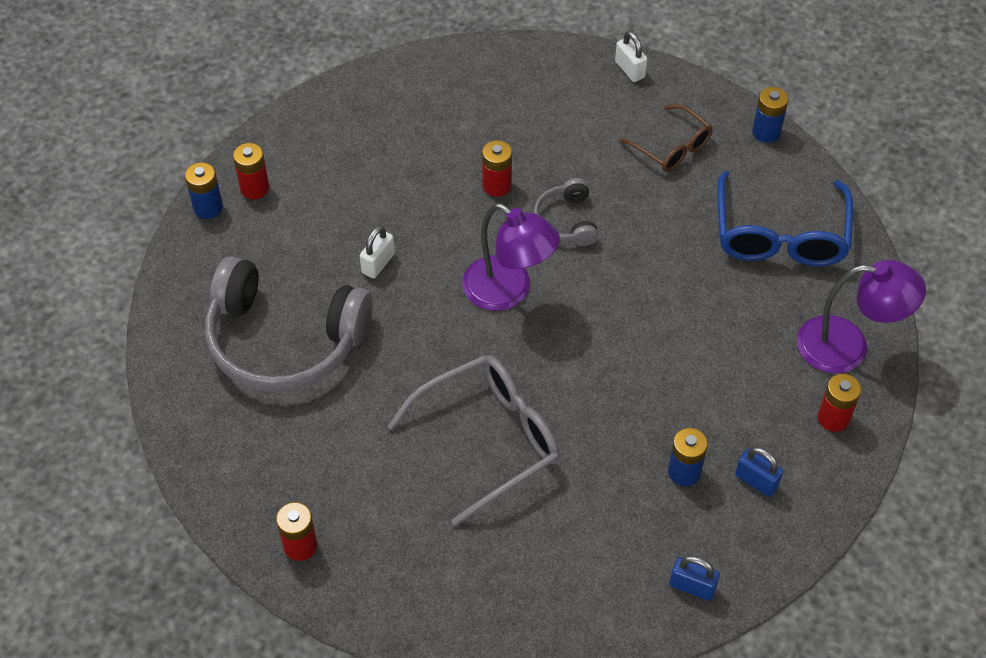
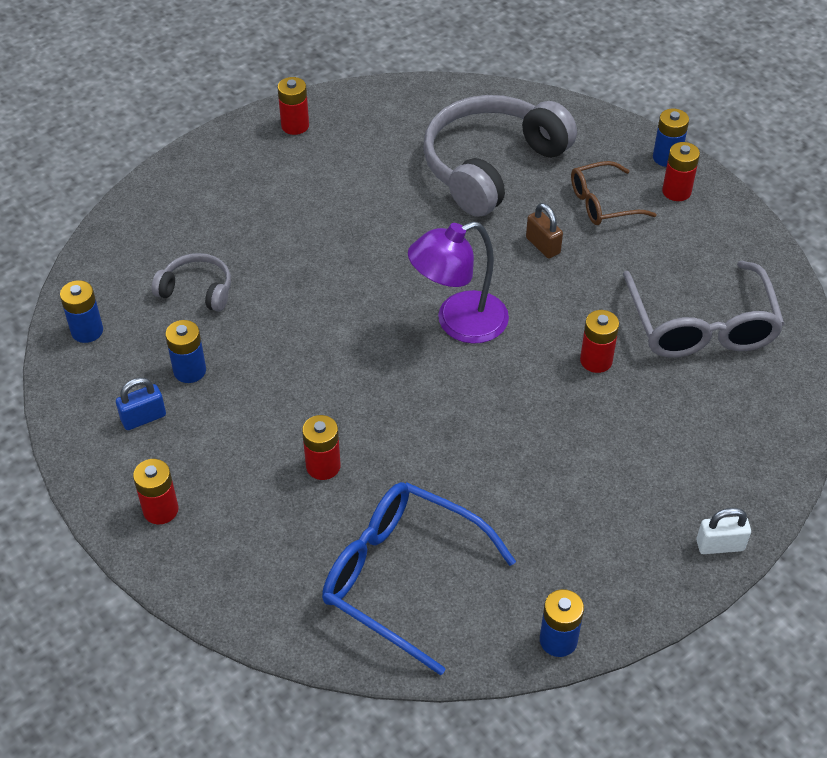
camera: 115 degrees right, 5 degrees down
(378, 263) = (543, 245): white padlock -> brown padlock
(489, 439) = (311, 256): grey glasses -> grey glasses (701, 326)
(566, 221) = (521, 398): grey headphones -> grey headphones (197, 290)
(672, 147) = (578, 533): brown glasses -> brown glasses (602, 203)
(692, 586) = (87, 331): blue padlock -> blue battery
(717, 325) = (323, 466): none -> red battery
(847, 346) = (228, 566): purple lamp -> none

